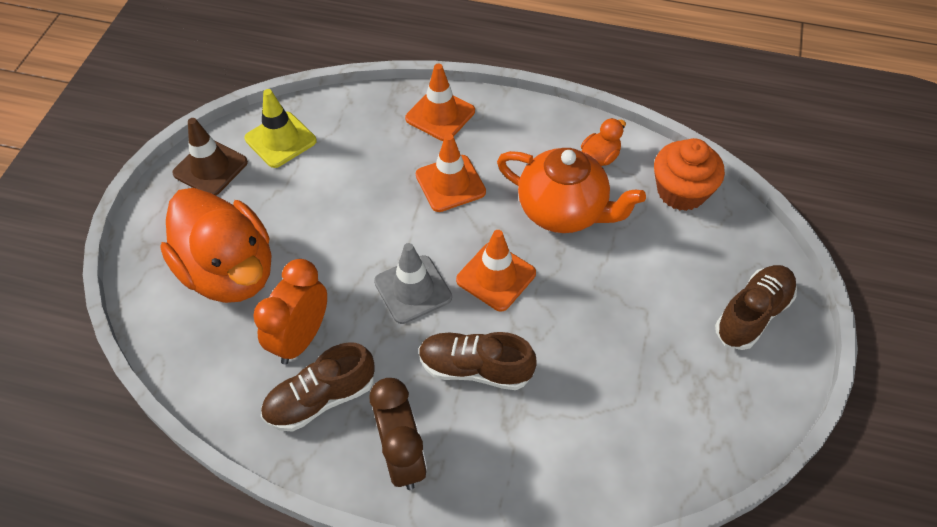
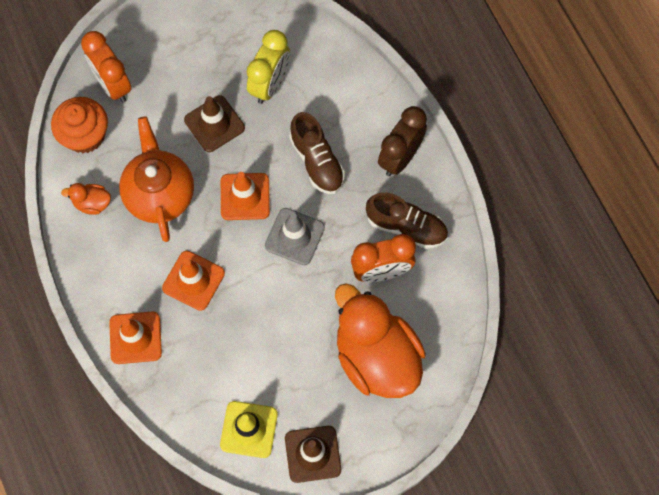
camera: 130 degrees left, 15 degrees up
(229, 271) = (376, 357): orange duck -> orange duck turned 45 degrees counterclockwise
(604, 304) = (214, 124): none -> brown traffic cone
(610, 390) = (270, 84): none -> yellow clock
(725, 246) = (113, 84): none -> orange clock
(752, 314) = (155, 43): brown shoe -> none

